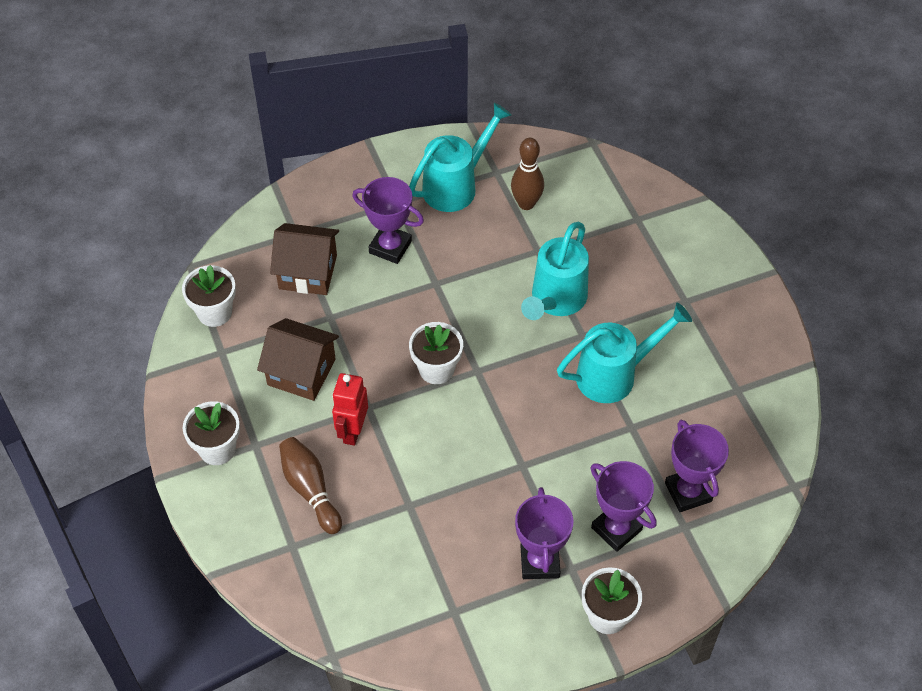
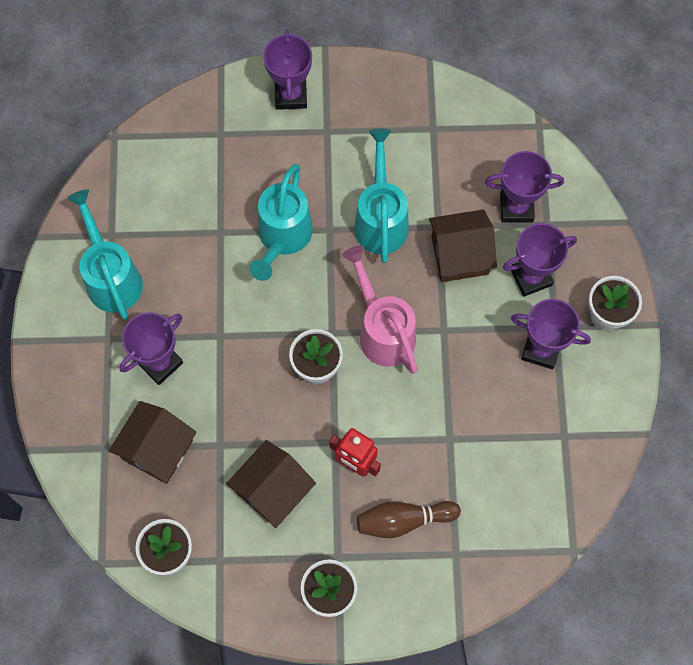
camera: 70 degrees left, 15 degrees up
(497, 413) = (383, 331): none -> pink watering can
(526, 203) = (161, 222): brown bowling pin -> none
(555, 300) = (282, 238): turquoise watering can -> turquoise watering can turned 60 degrees clockwise
(609, 455) = (459, 255): none -> brown house
(707, 260) = (290, 95): none -> purple trophy

